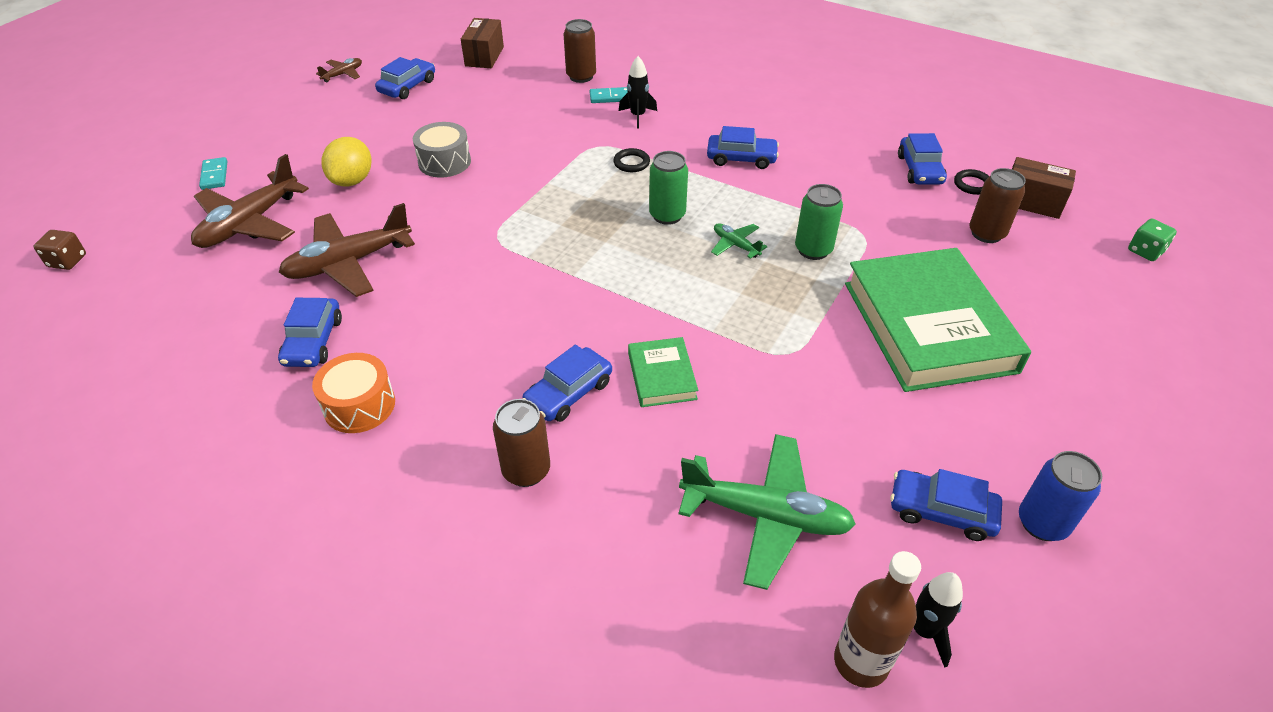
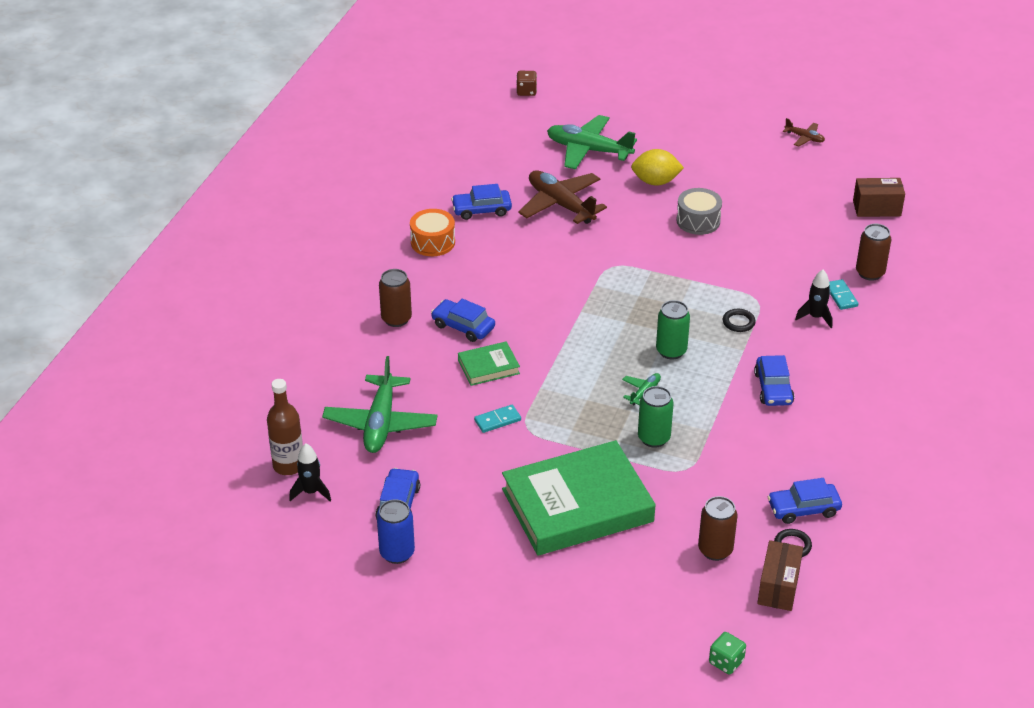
camera: 80 degrees right, 5 degrees down
(214, 175) = (637, 118): turquoise domino -> turquoise domino (497, 420)
(250, 223) = (588, 150): brown plane -> green plane
(407, 86) = (802, 176): blue car -> none

